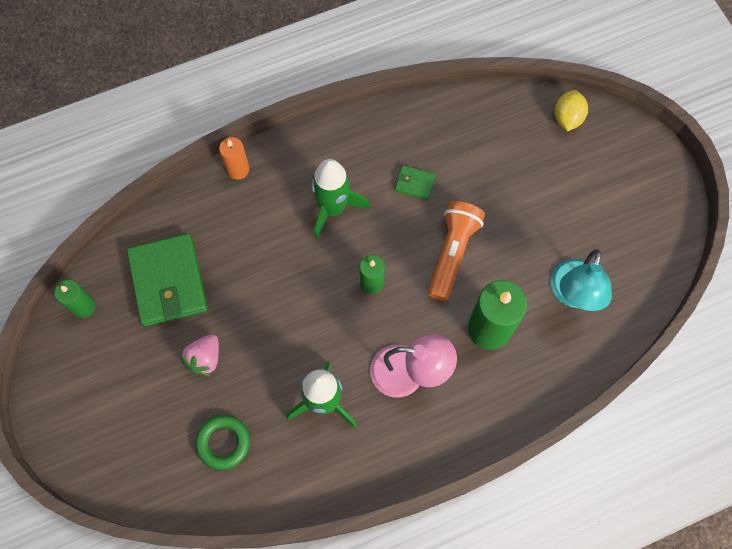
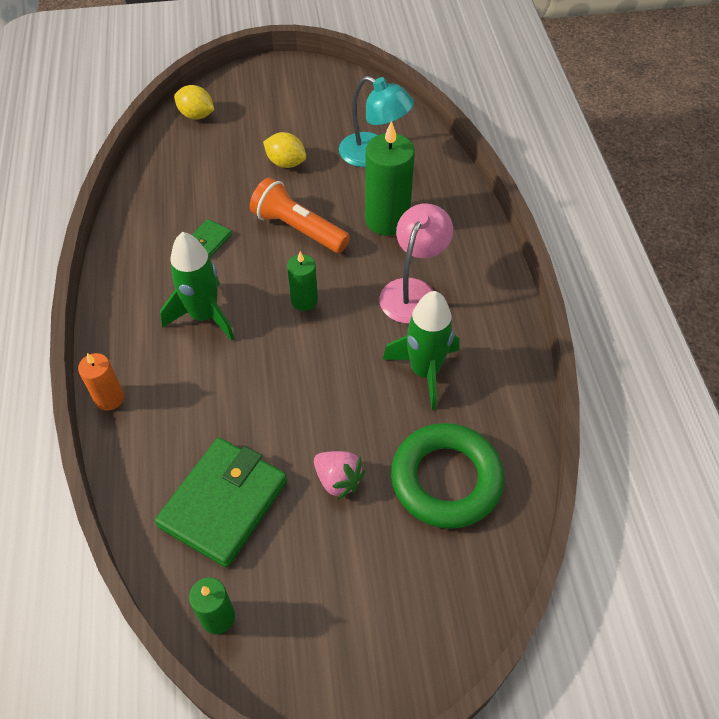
camera: 75 degrees left, 15 degrees down
(168, 282) = (224, 503): green wallet -> green wallet turned 60 degrees counterclockwise
(223, 443) = (446, 479): green ring -> green ring, size x1.71
(532, 217) = (286, 163): none -> yellow lemon

